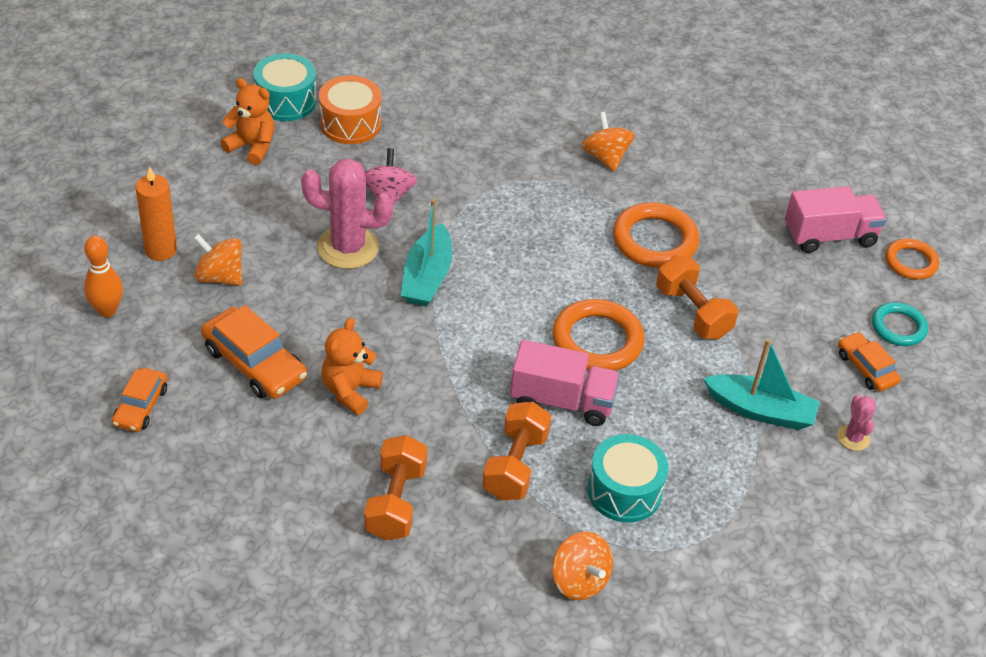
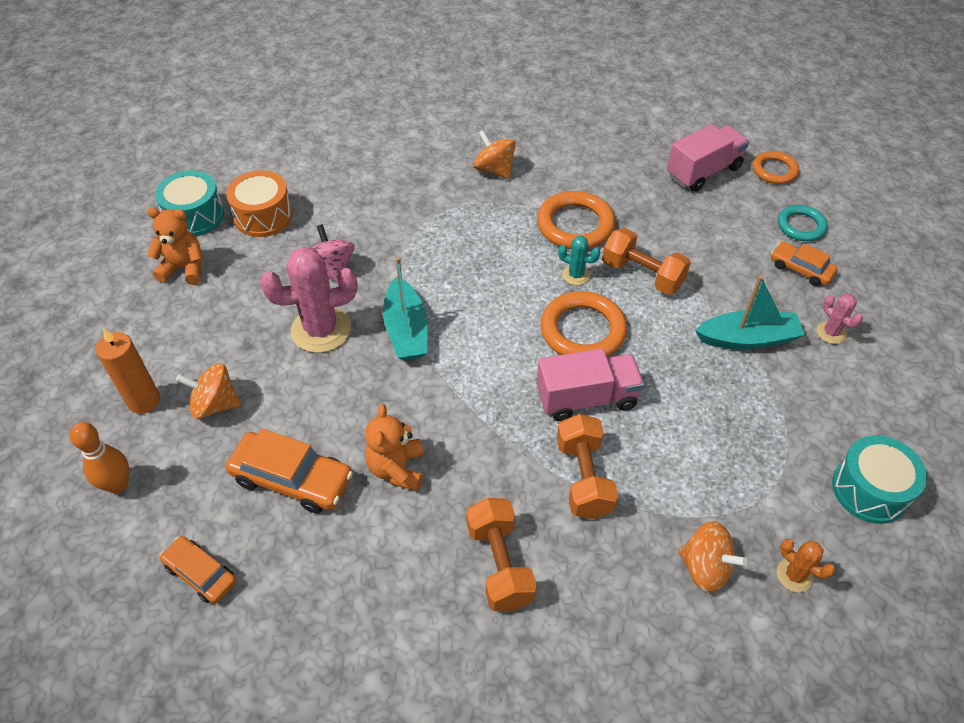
camera: 20 degrees left, 5 degrees up
(141, 406) = (201, 573): orange car -> orange car turned 135 degrees clockwise
(624, 288) = (576, 275): none -> turquoise cactus
(624, 491) = (688, 461): turquoise drum -> turquoise drum (870, 490)
(659, 621) = (794, 575): none -> orange cactus

